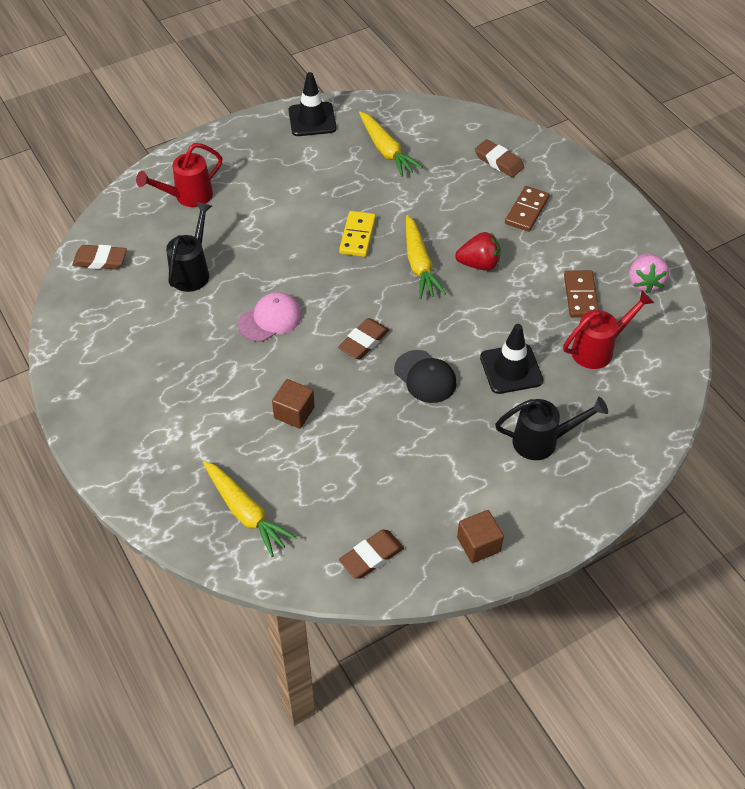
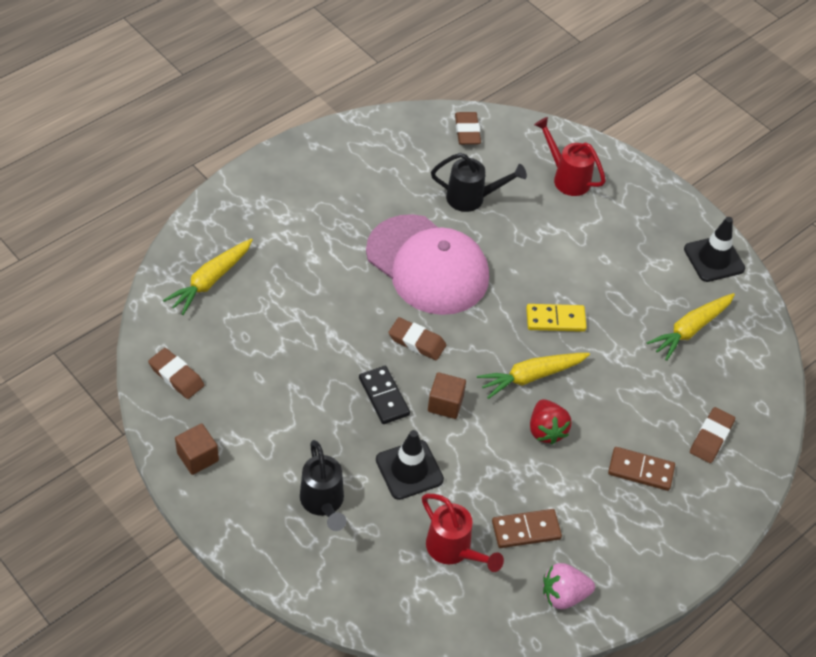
camera: 75 degrees right, 0 degrees up
(270, 319) = (427, 265): pink cap -> pink cap, size x2.08
(294, 412) = (322, 299): brown cube -> brown cube (445, 404)
(425, 377) = (384, 396): black cap -> black domino

